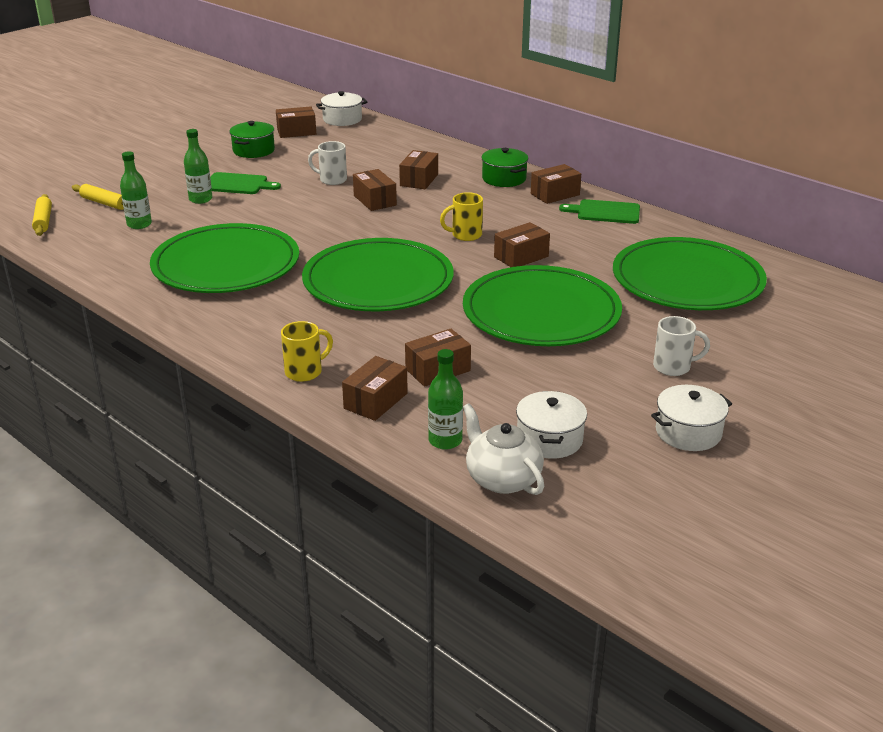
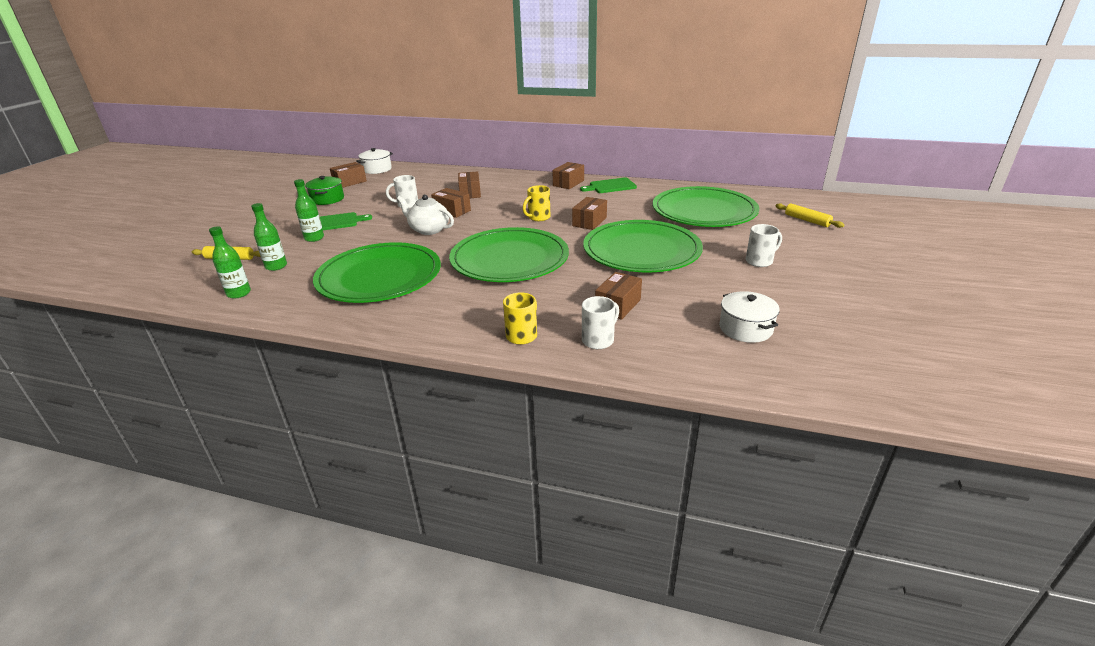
camera: 25 degrees left, 0 degrees up
(43, 221) = (181, 283): yellow rolling pin -> yellow rolling pin (807, 220)
(375, 401) = (599, 340): brown box -> white mug
(445, 441) = (680, 352): green bottle -> green bottle (239, 293)
(502, 479) = (749, 366): white teapot -> white teapot (429, 230)
(504, 179) = (526, 181): green pot -> none
(688, 432) = (819, 297): white pot -> none

